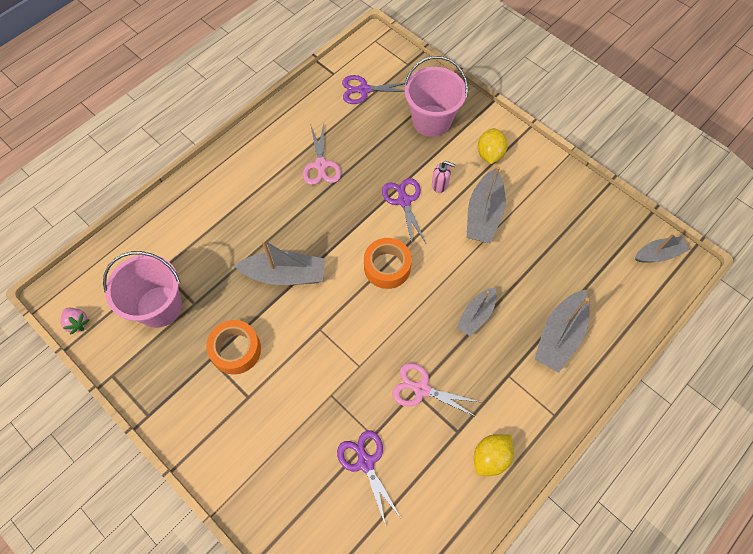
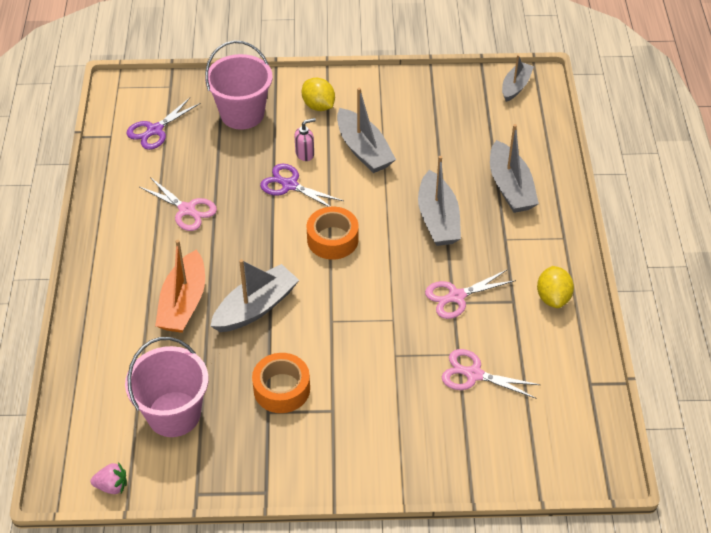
camera: 45 degrees left, 15 degrees down
(248, 232) = (183, 303): none -> orange boat
(365, 463) = (474, 374): purple scissors -> pink scissors
(476, 315) = (438, 219): grey boat -> grey boat, size x1.56

